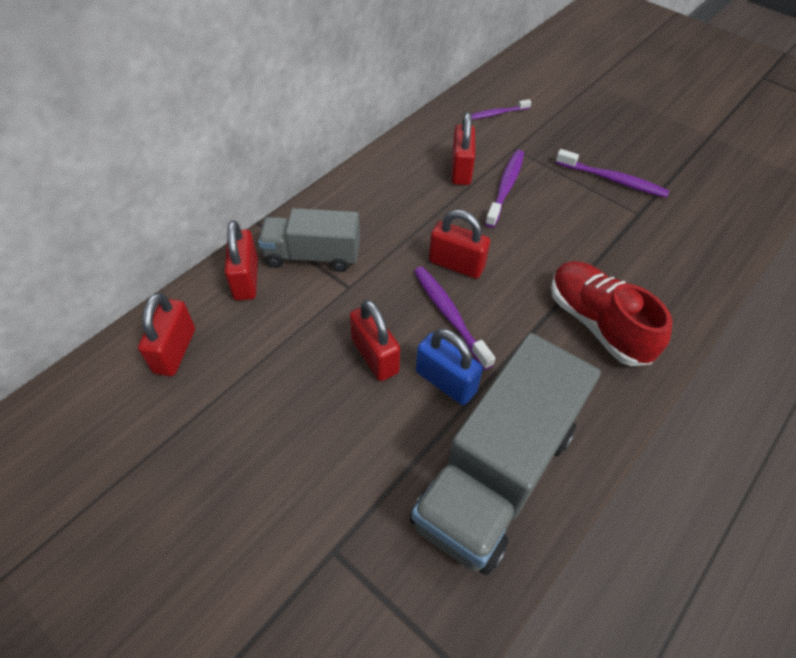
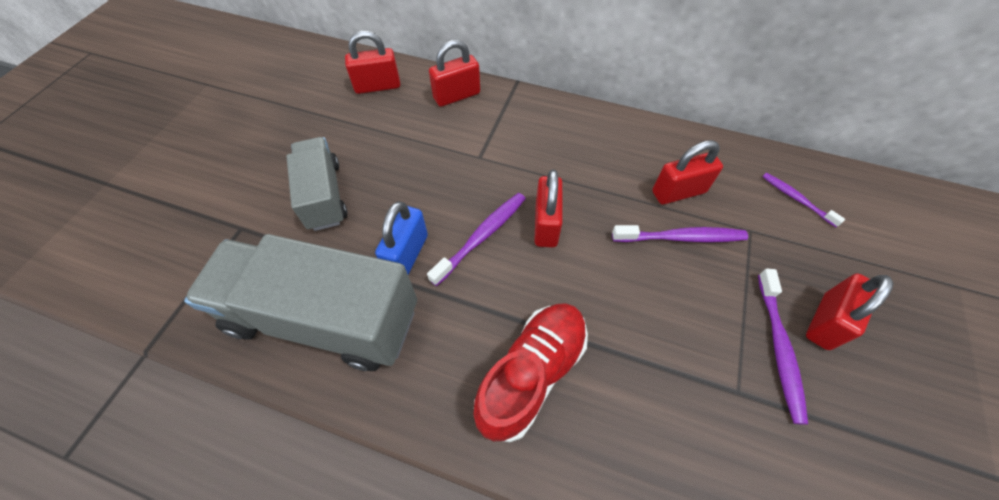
camera: 70 degrees right, 5 degrees up
(312, 255) = (501, 123): grey truck -> grey truck (324, 195)
(375, 356) = (415, 197): red padlock -> red padlock (825, 321)

